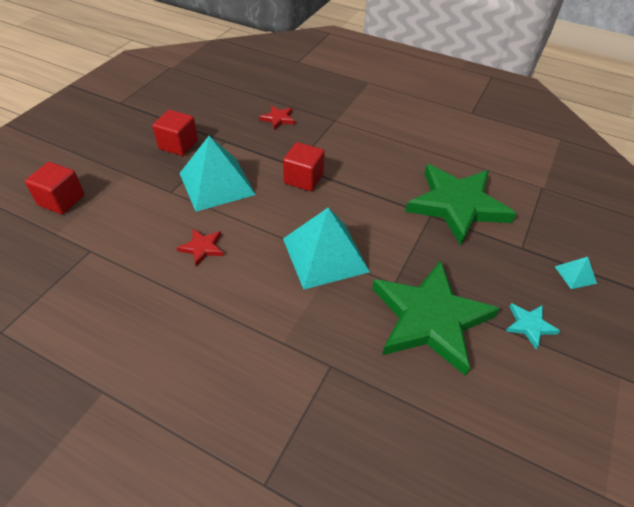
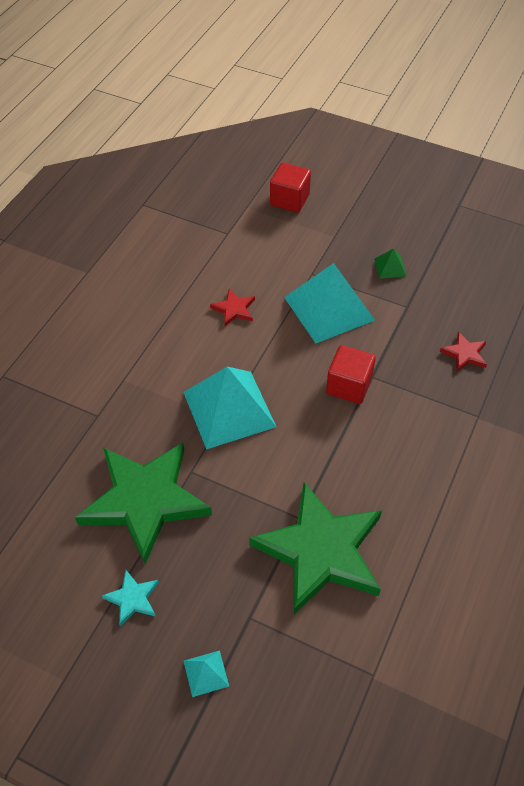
camera: 90 degrees right, 5 degrees up
(178, 145) = (390, 267): red cube -> green pyramid

